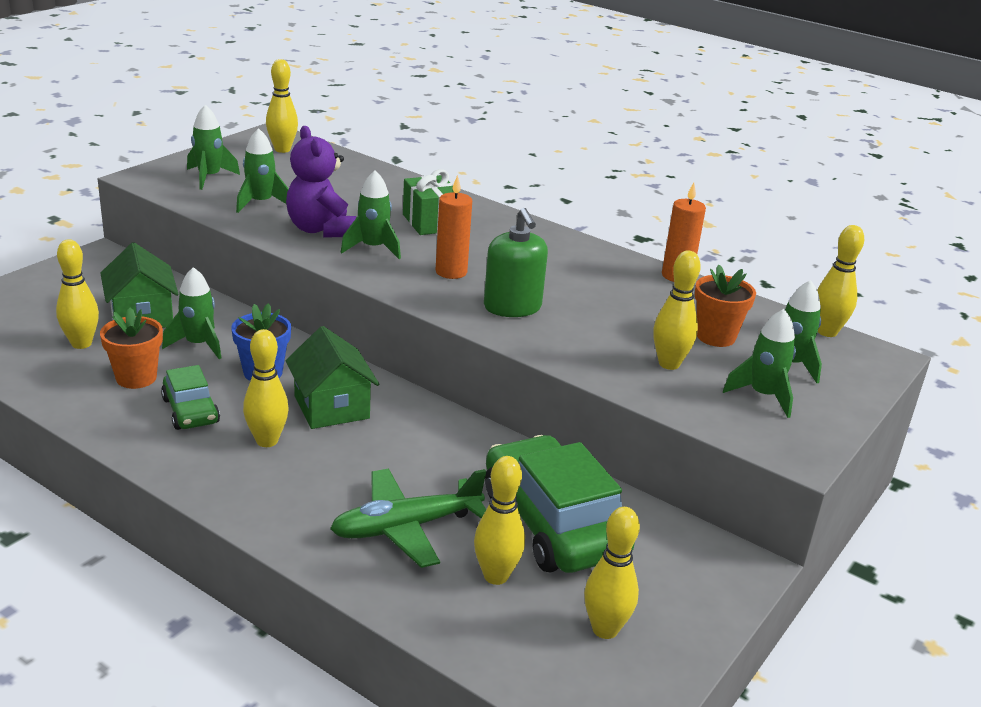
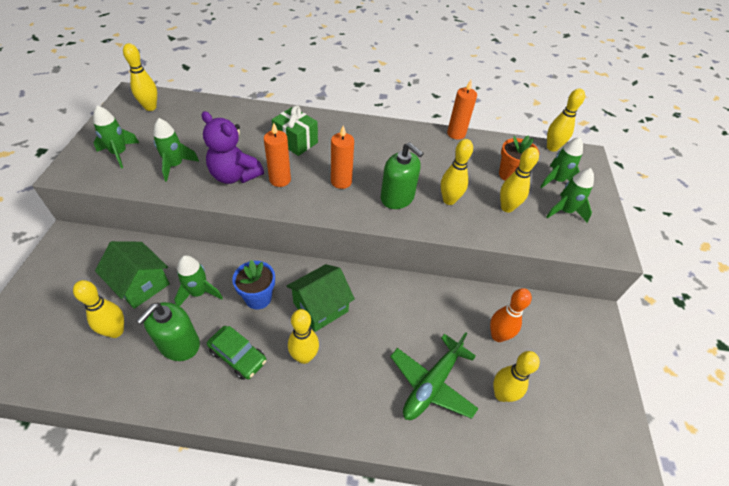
camera: 30 degrees left, 20 degrees up
(136, 378) = (179, 344): orange flower pot -> green soap dispenser
(331, 407) = (320, 307): green house -> green house turned 75 degrees counterclockwise
(373, 248) = (280, 180): green rocket -> orange candle
(553, 523) = (498, 336): green car -> orange bowling pin
(605, 629) = (576, 401): yellow bowling pin -> yellow bowling pin (449, 200)

